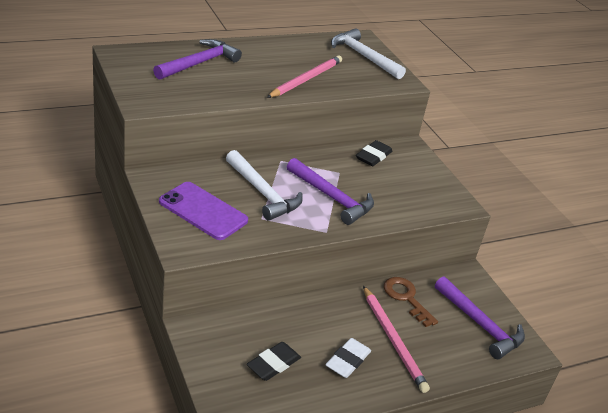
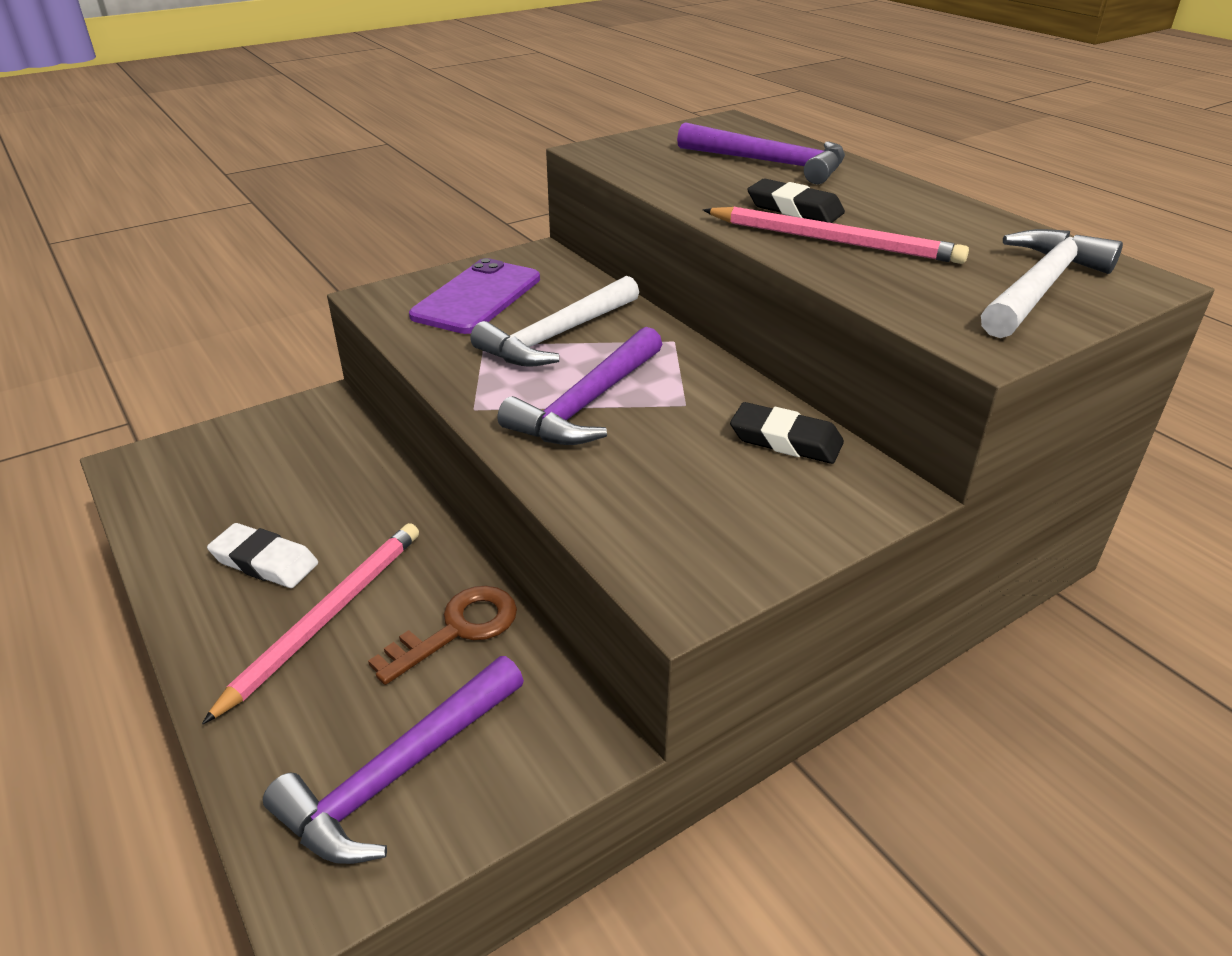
camera: 85 degrees right, 0 degrees up
(273, 364) = (254, 482): black eraser -> black eraser (794, 209)
(393, 340) = (325, 618): pink pencil -> pink pencil turned 150 degrees clockwise

